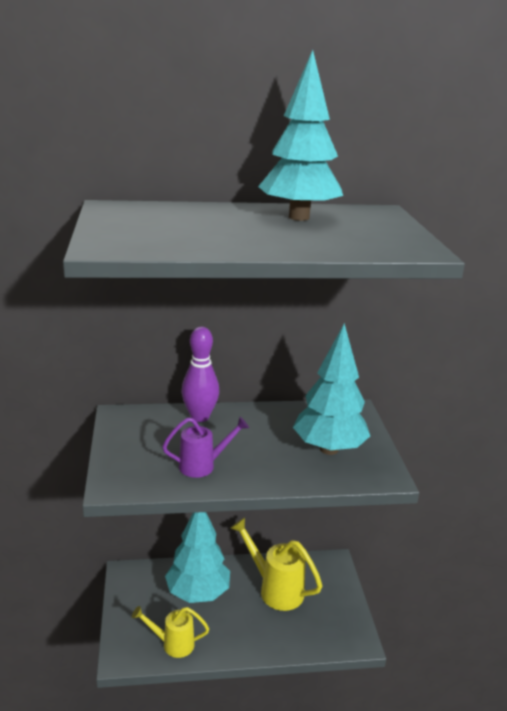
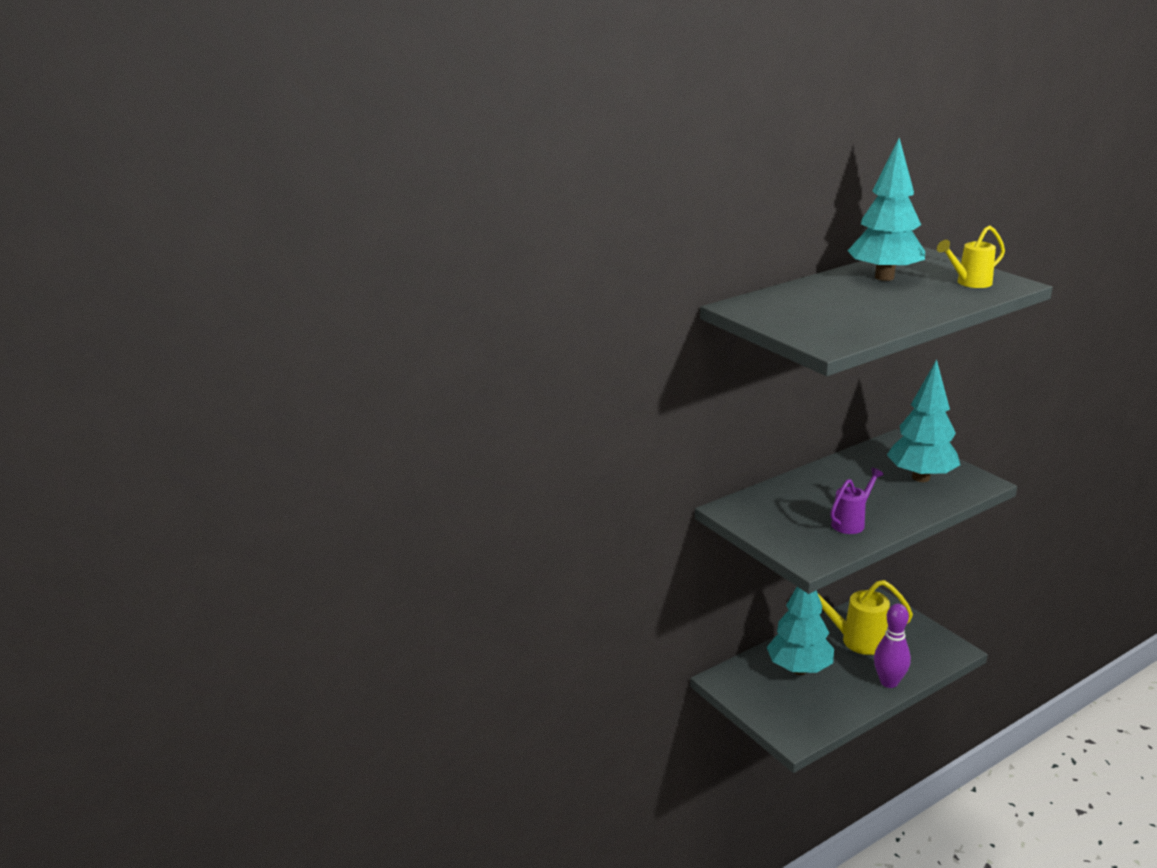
camera: 25 degrees left, 0 degrees up
(172, 644) = (823, 713): yellow watering can -> yellow watering can (969, 283)
(200, 417) = (793, 488): purple bowling pin -> purple bowling pin (889, 682)

